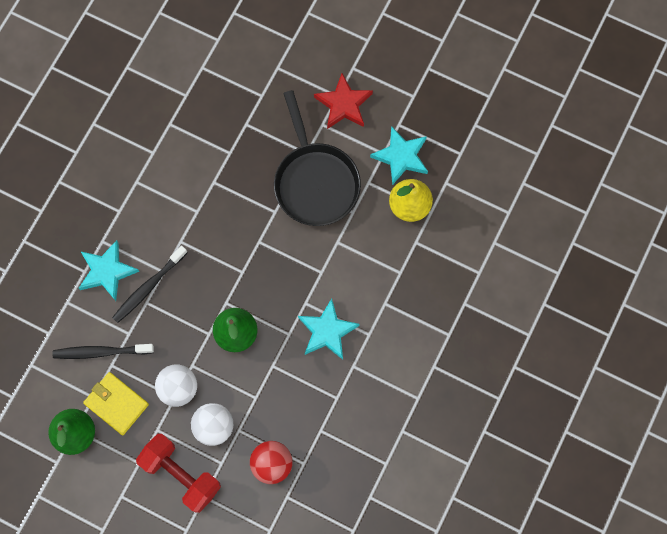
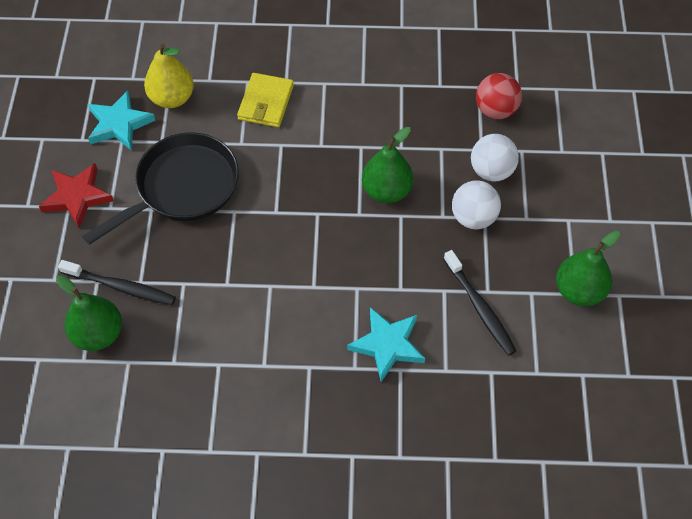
camera: 115 degrees left, 15 degrees down
(116, 404) = (524, 267): yellow wallet -> yellow wallet (266, 102)
(148, 287) = (382, 294): black toothbrush -> black toothbrush (121, 287)
(181, 475) = (555, 178): red dumbbell -> none
(217, 83) = (98, 334): none -> green pear
(327, 331) = (340, 116): turquoise star -> none

